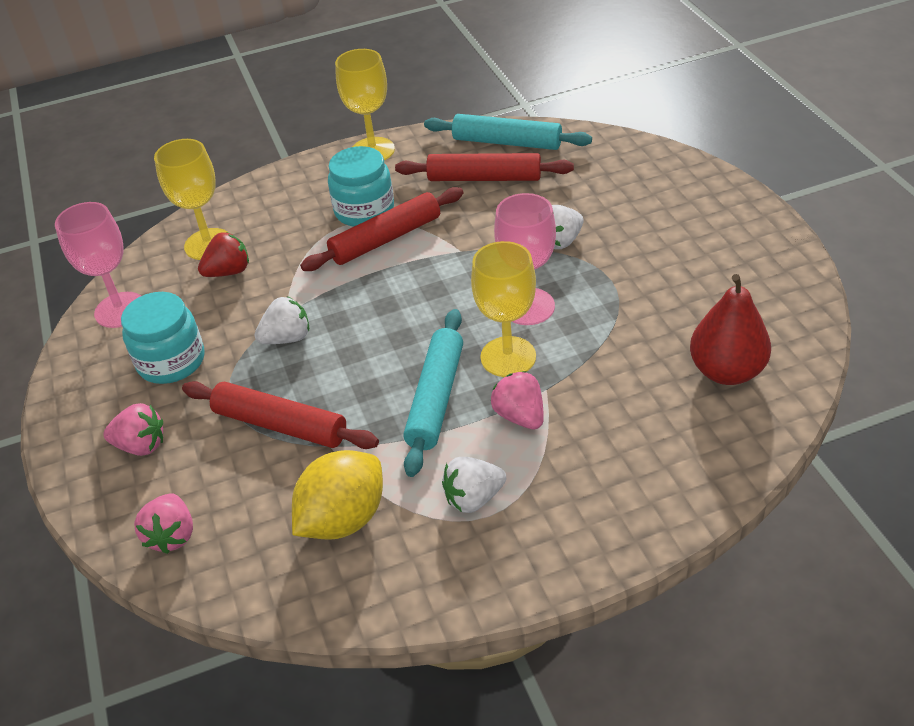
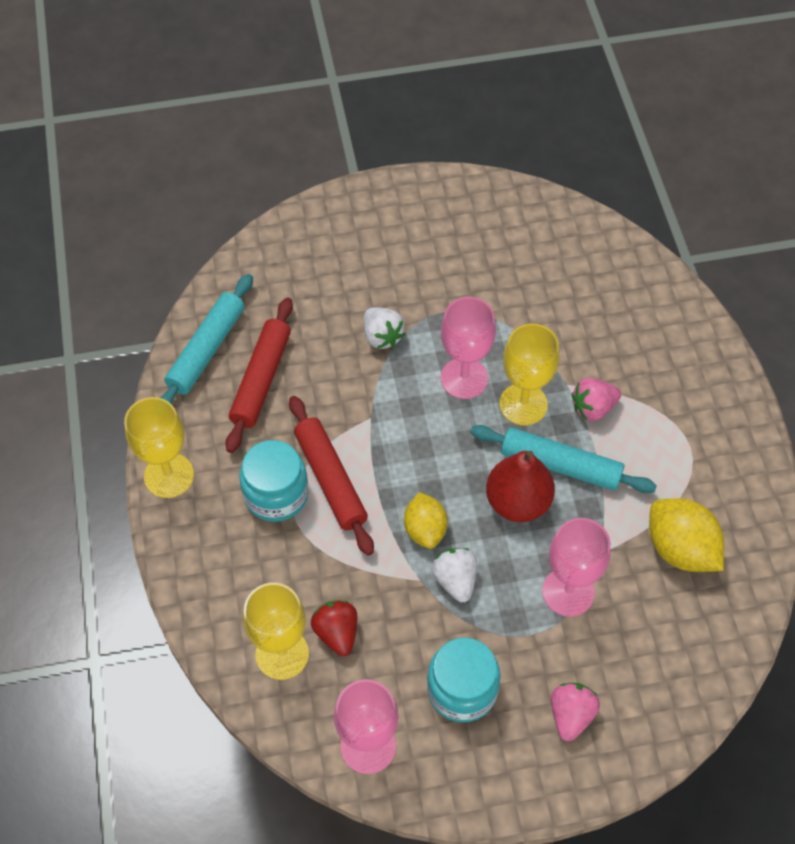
camera: 85 degrees left, 15 degrees up
(172, 535) = (680, 684): pink strawberry -> none
(280, 425) = (568, 592): red rolling pin -> pink goblet
(341, 308) = (425, 529): none -> yellow lemon
(474, 498) = (672, 454): white strawberry -> none
(726, 371) = (573, 263): red pear -> red pear (517, 502)

